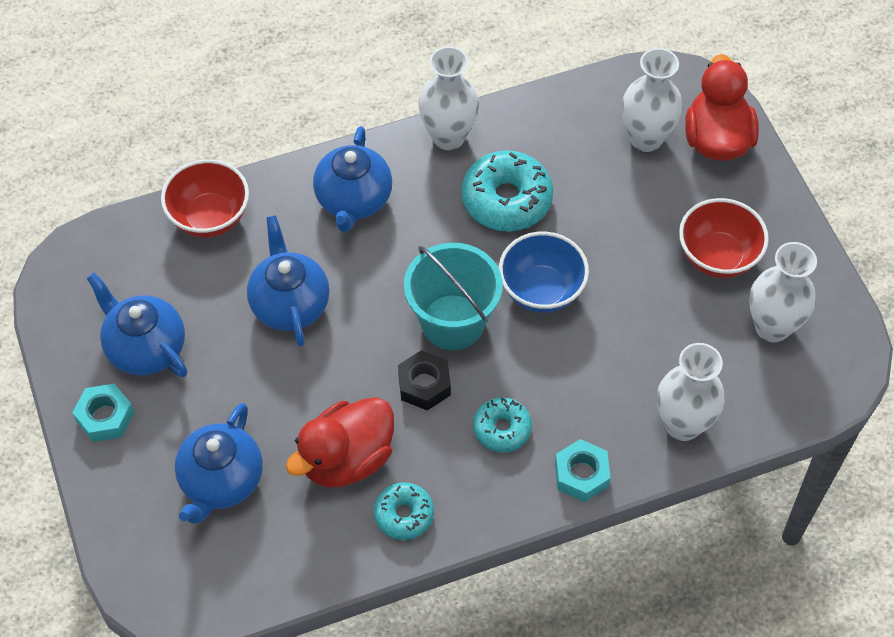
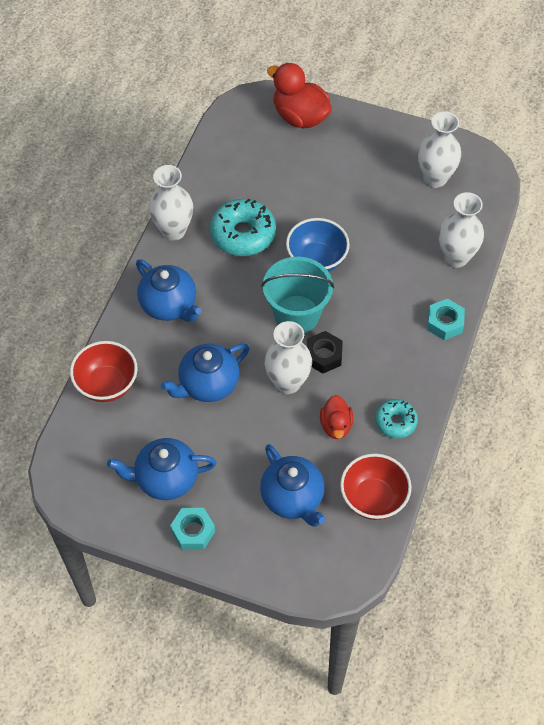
camera: 50 degrees left, 0 degrees up
(290, 304) = (208, 384): blue teapot -> blue teapot turned 60 degrees counterclockwise
(346, 459) = (336, 425): red duck -> red duck, size x0.58
(502, 429) = (385, 339): turquoise donut -> none
(646, 138) = (268, 145): white vase -> white vase (287, 383)
(717, 257) = (371, 169): red bowl -> red bowl (373, 498)

